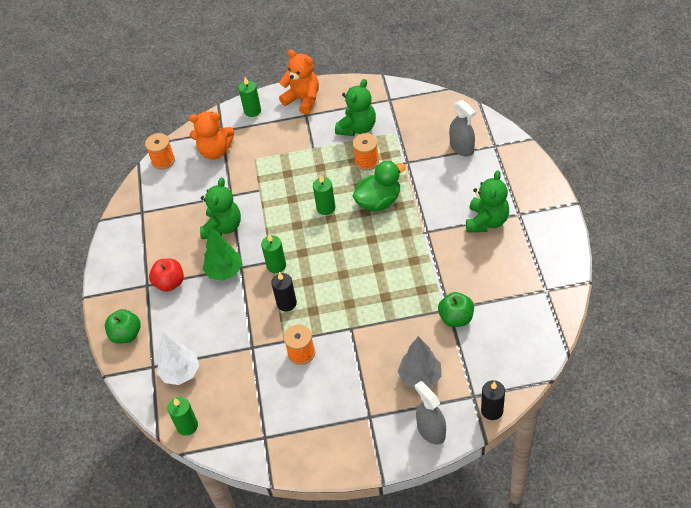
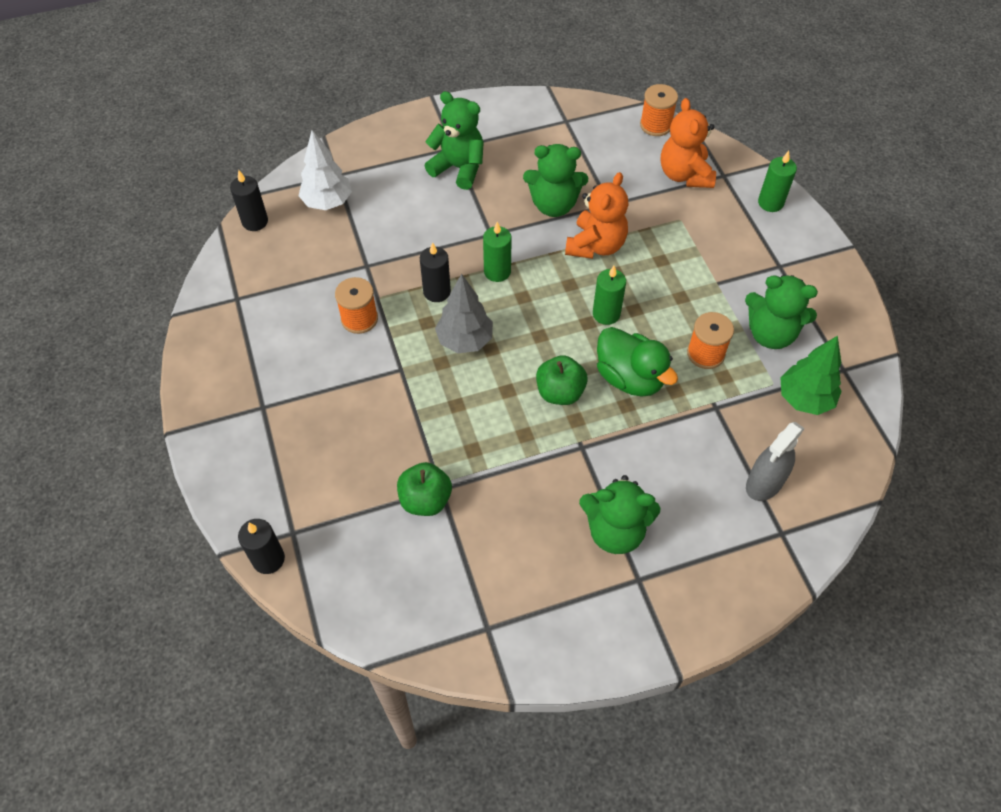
camera: 75 degrees right, 5 degrees up
(126, 334) = (380, 143): green apple -> green apple (560, 392)
(170, 283) = (458, 168): red apple -> green teddy bear
(187, 426) = (255, 221): green candle -> black candle
(224, 271) = (482, 219): green tree -> green tree (804, 399)
(303, 100) = (810, 258): orange teddy bear -> orange teddy bear (596, 245)
(420, 377) = (323, 462): grey tree -> grey tree (465, 340)
(431, 431) = (238, 483): grey spray bottle -> none

